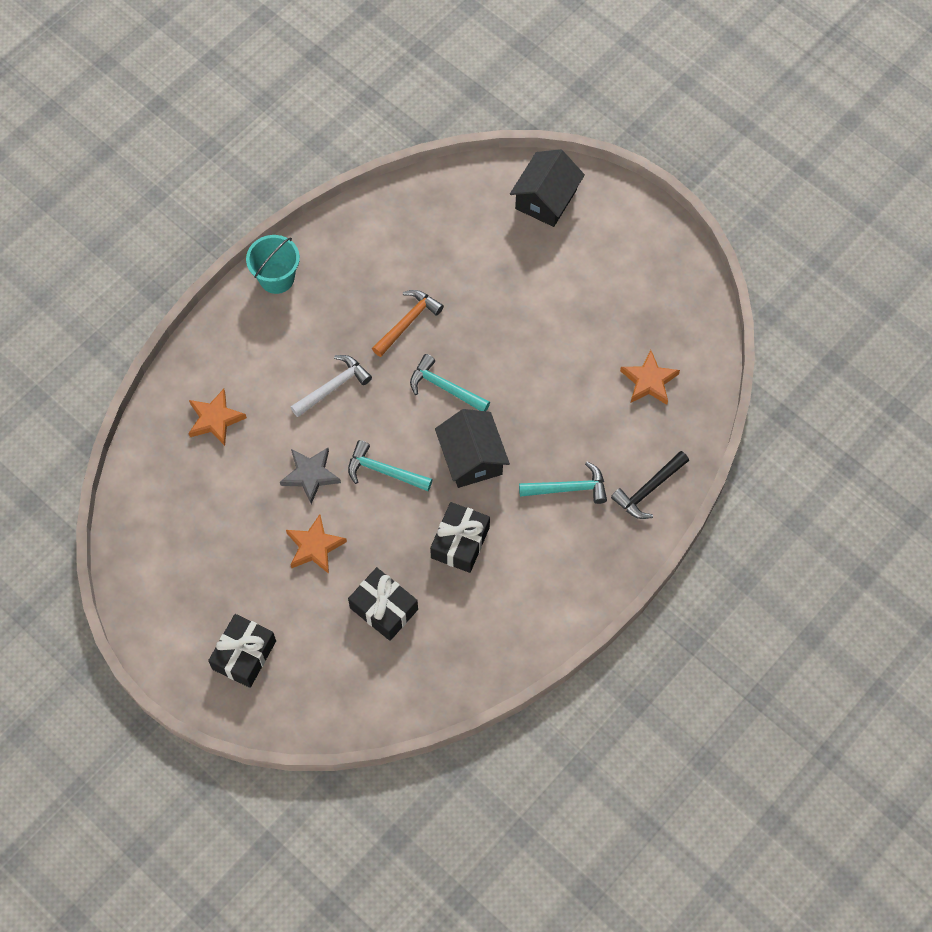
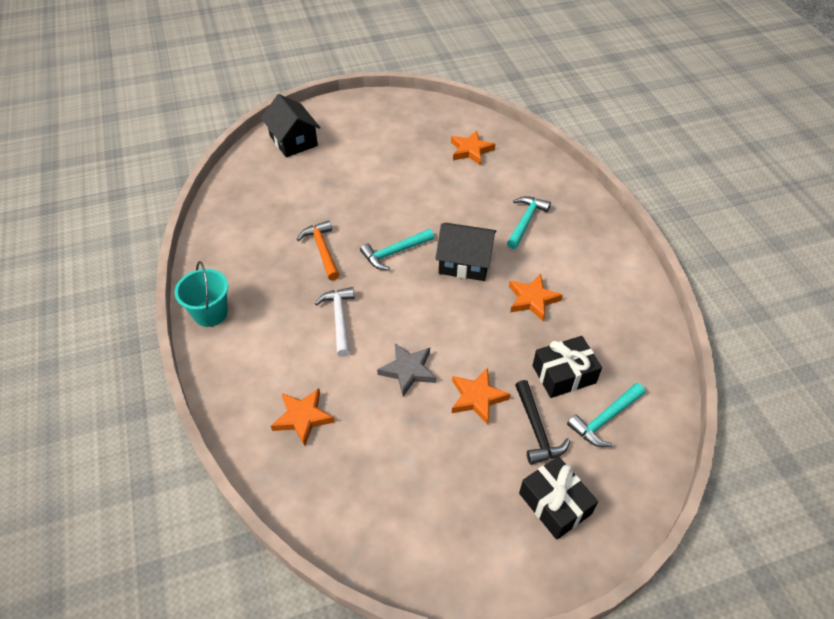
camera: 60 degrees left, 15 degrees down
(384, 471) = (439, 320): turquoise hammer -> turquoise hammer (605, 419)
(460, 542) = (532, 299): black gift -> orange star
(649, 490) = (553, 183): black hammer -> black hammer (536, 429)

